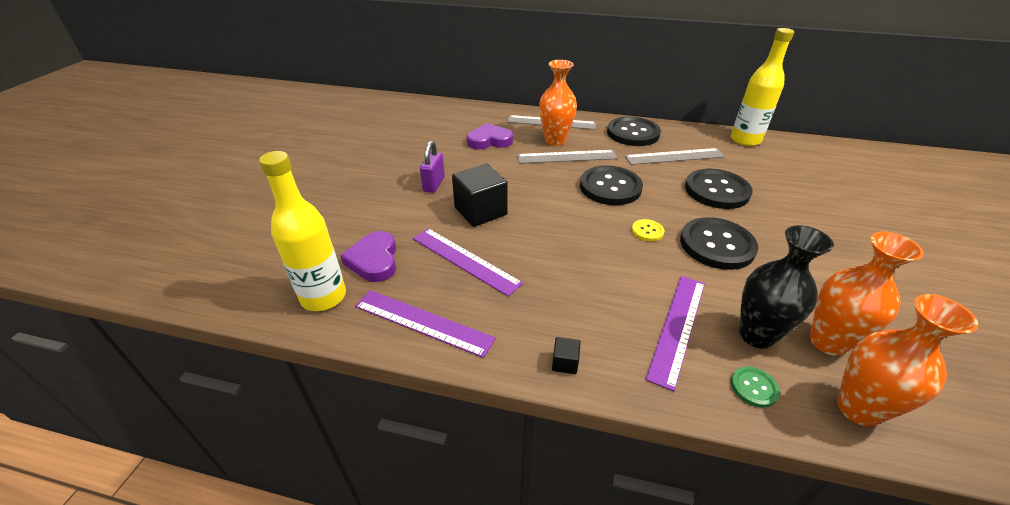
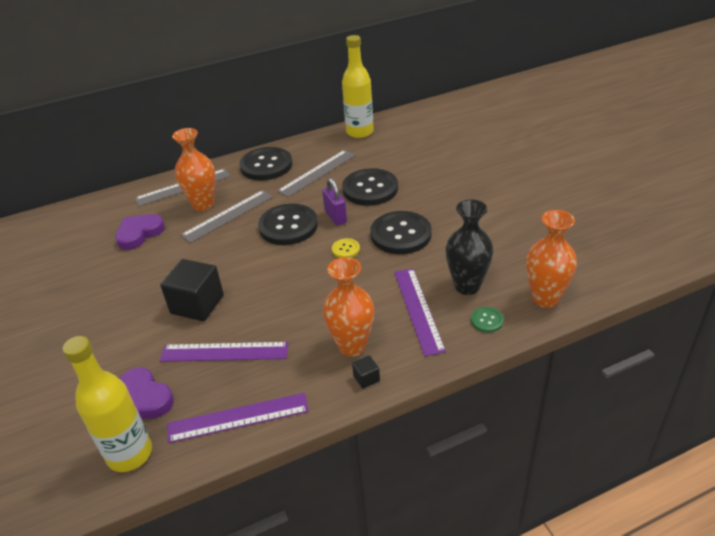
camera: 35 degrees left, 0 degrees up
(434, 184) = (127, 303): purple padlock -> purple padlock (335, 217)
(828, 342) = (507, 266): orange vase -> orange vase (352, 346)

